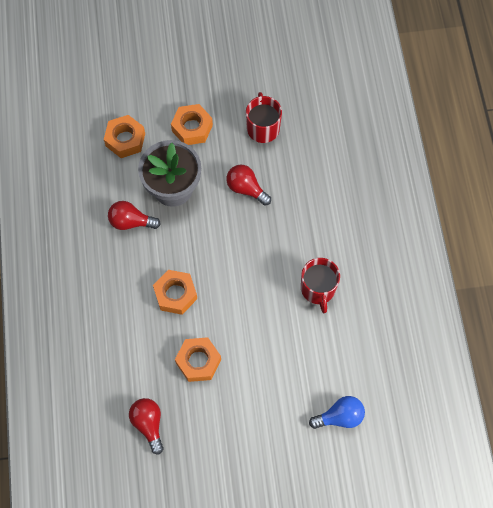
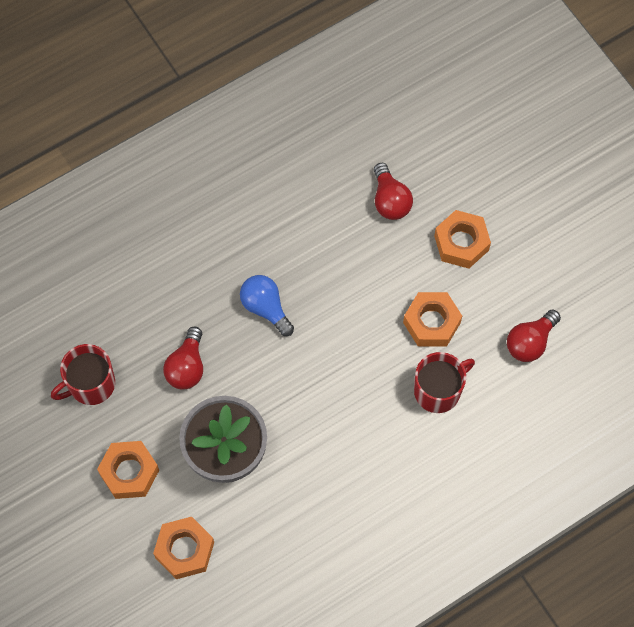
camera: 115 degrees left, 0 degrees up
(131, 222) = (297, 484): red light bulb -> red light bulb (390, 200)
(175, 294) = (364, 385): orange nut -> orange nut (461, 243)
(318, 289) = (280, 232): red mug -> red mug (438, 390)
(340, 417) = (416, 152): blue light bulb -> blue light bulb (265, 308)

